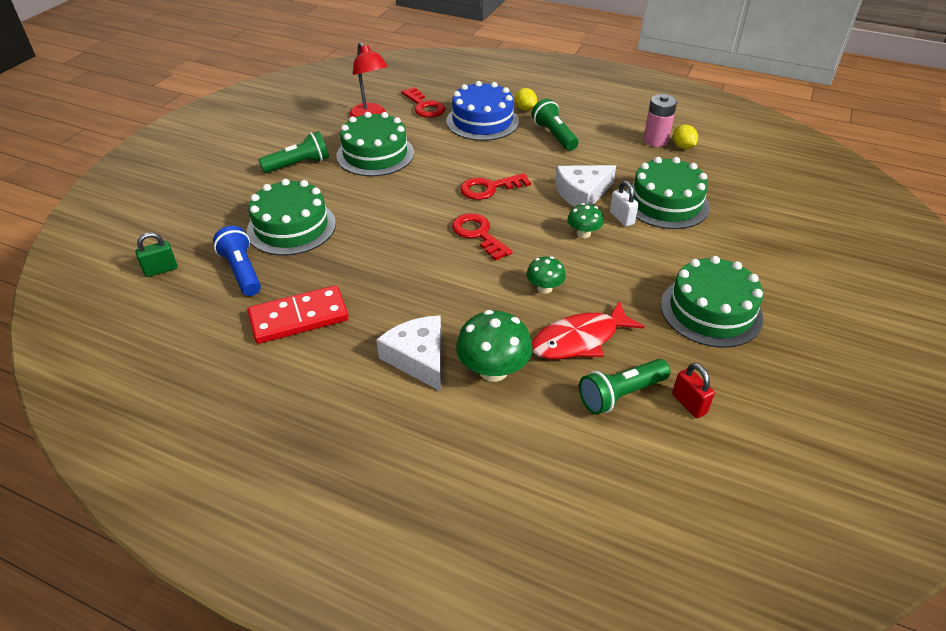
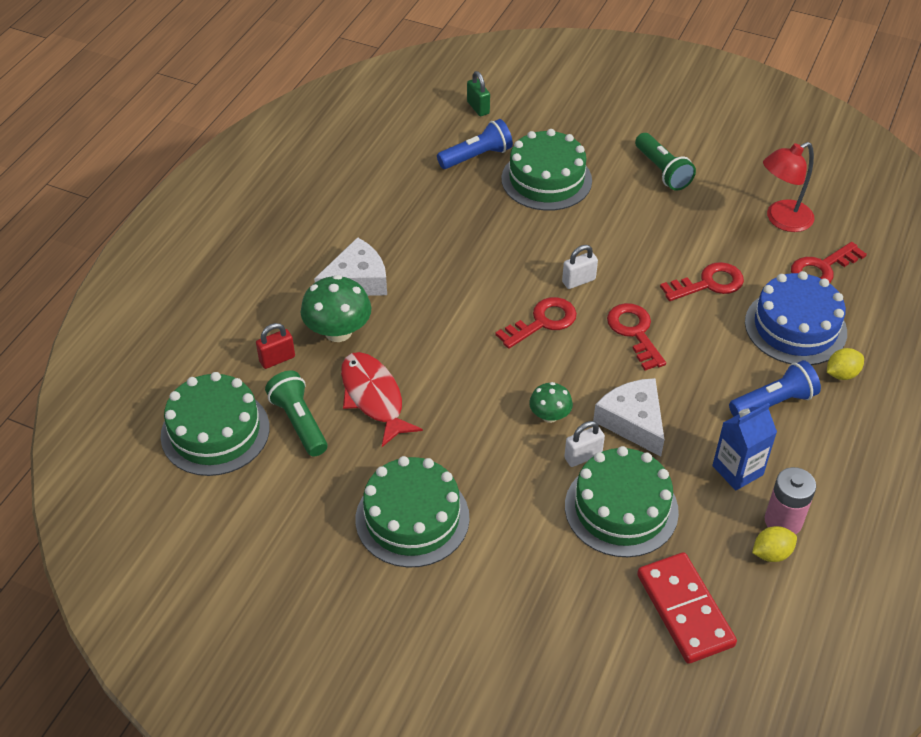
camera: 90 degrees right, 5 degrees up
(299, 318) = (412, 200): red domino -> red domino (684, 610)
(375, 154) = (694, 230): green cake -> green cake (215, 431)
(429, 213) = (578, 281): none -> white padlock
(436, 152) = (709, 283): none -> red key
(544, 288) = (452, 374): green mushroom -> none
(554, 135) = (773, 402): green flashlight -> blue flashlight
(618, 153) = (737, 470): none -> blue carton
(689, 404) = (282, 474): red padlock -> red padlock (277, 359)

